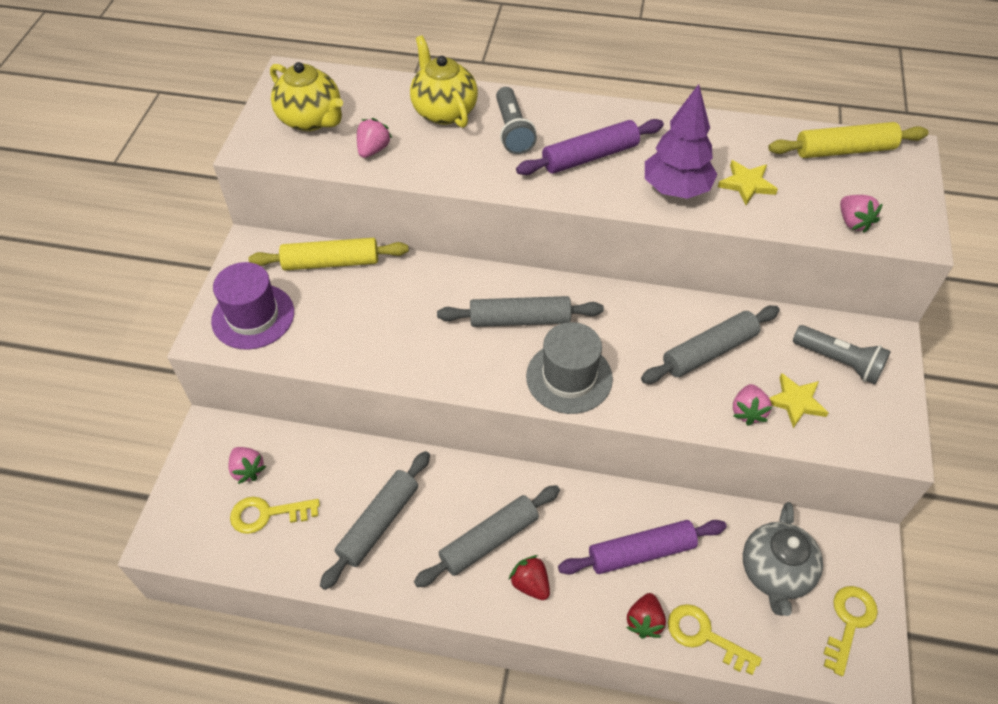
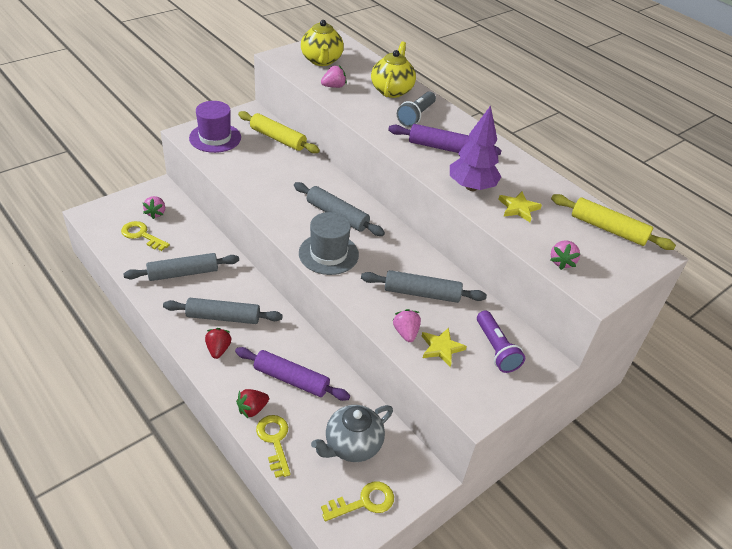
camera: 35 degrees right, 10 degrees down
(748, 412) = (406, 333): pink strawberry -> pink strawberry turned 120 degrees clockwise
(839, 361) = (496, 349): grey flashlight -> purple flashlight

